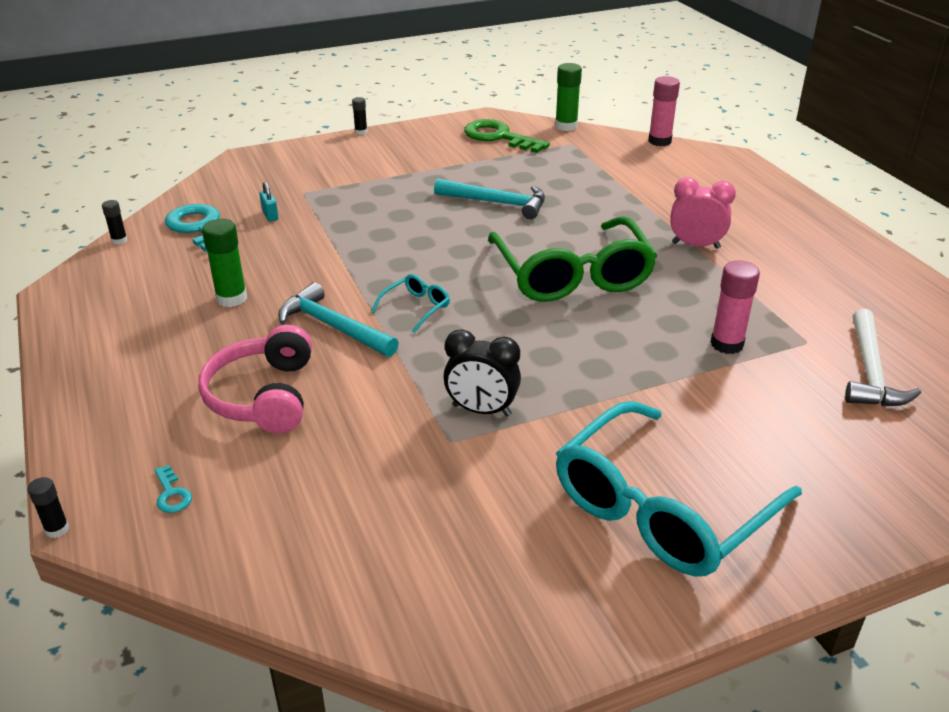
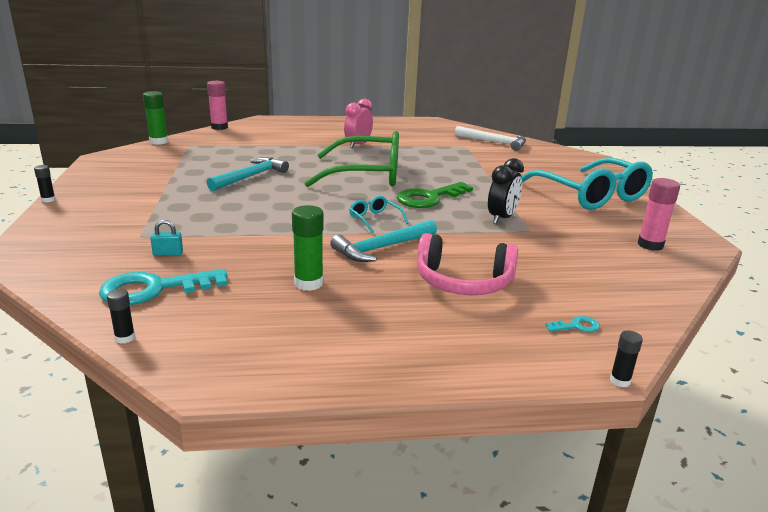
camera: 75 degrees left, 10 degrees down
(498, 137) = (144, 160): green key -> green key (429, 198)
(727, 344) = (460, 159): pink glue stick -> pink glue stick (650, 245)

